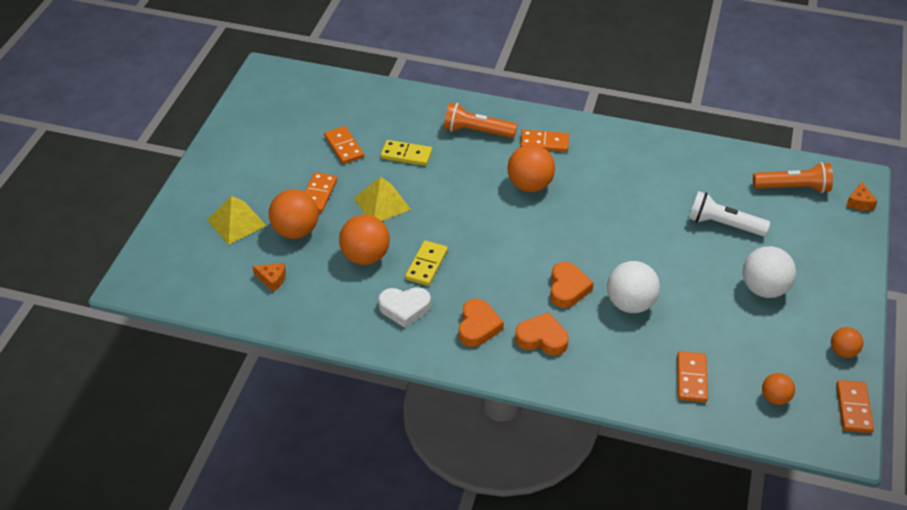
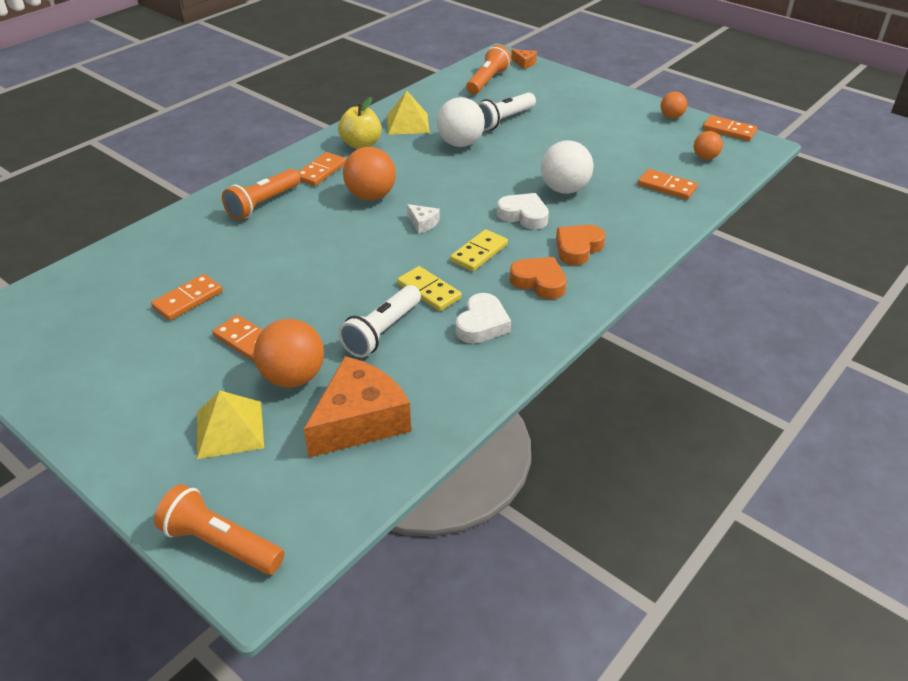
camera: 65 degrees left, 5 degrees down
(150, 259) = (221, 544): none -> orange flashlight
(272, 279) = (360, 420): orange cheese -> orange cheese, size x2.31
(344, 147) = (188, 300): orange domino -> orange domino turned 45 degrees counterclockwise
(365, 257) = (382, 331): orange ball -> white flashlight
(382, 203) = (309, 296): yellow pyramid -> yellow pyramid (408, 123)
(406, 155) = (249, 258): yellow domino -> yellow domino (479, 253)
(512, 230) = (423, 223): none -> white cheese
(568, 288) = (523, 215): orange heart -> white heart
(603, 149) = (361, 144): none -> yellow apple
(764, 289) = (587, 126): white ball -> white ball (460, 144)

